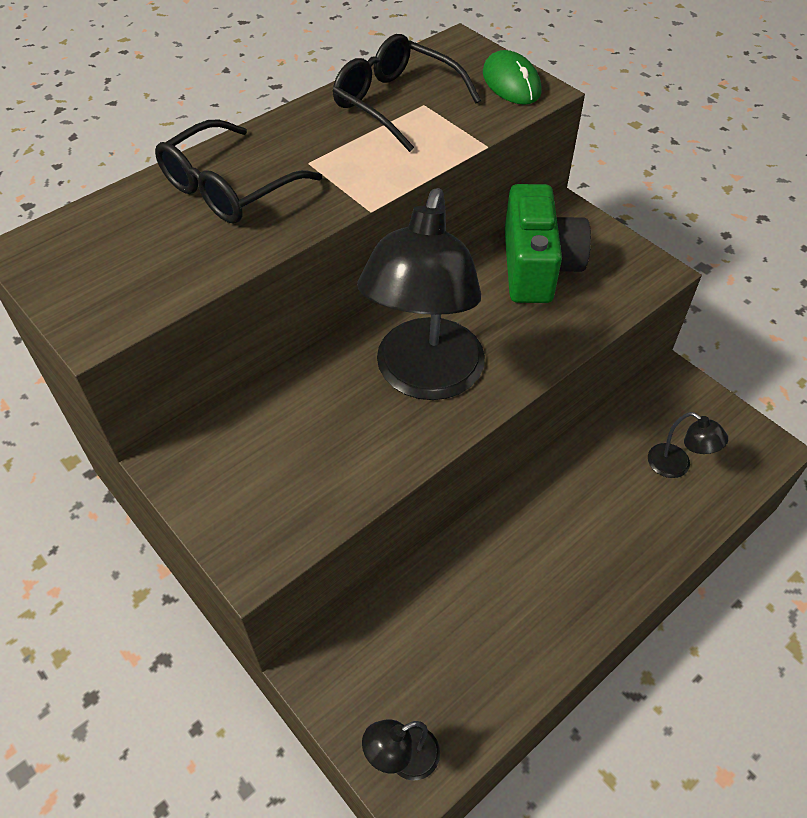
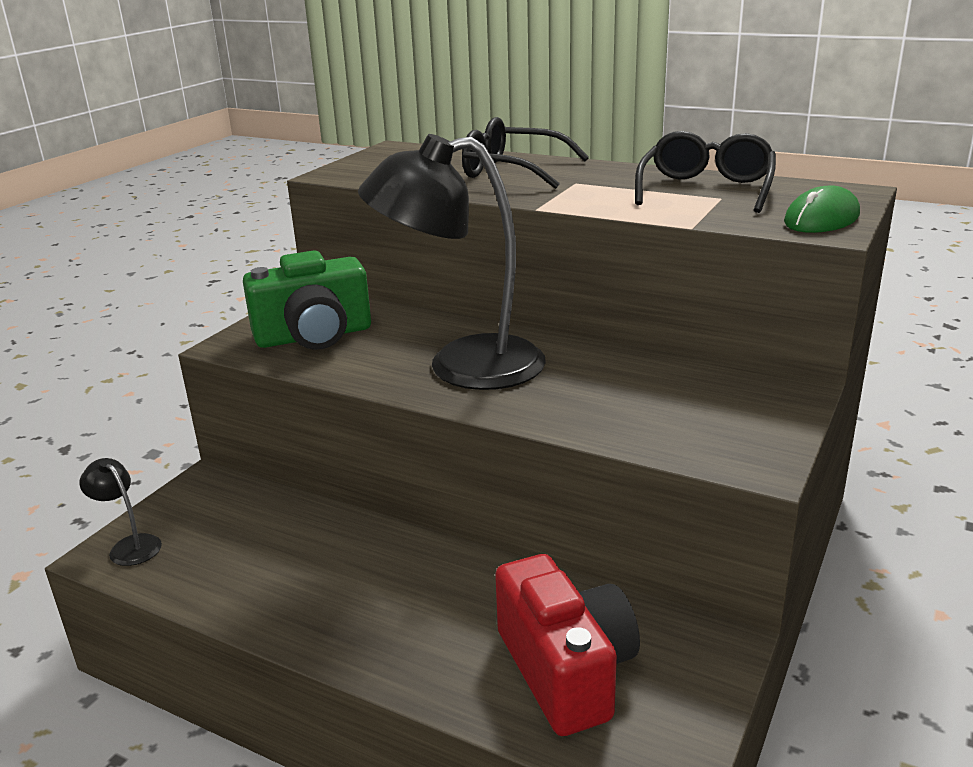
camera: 70 degrees right, 25 degrees down
(537, 267) = (678, 390): green camera -> green camera (314, 336)
(676, 466) = (566, 670): black lamp -> red camera

